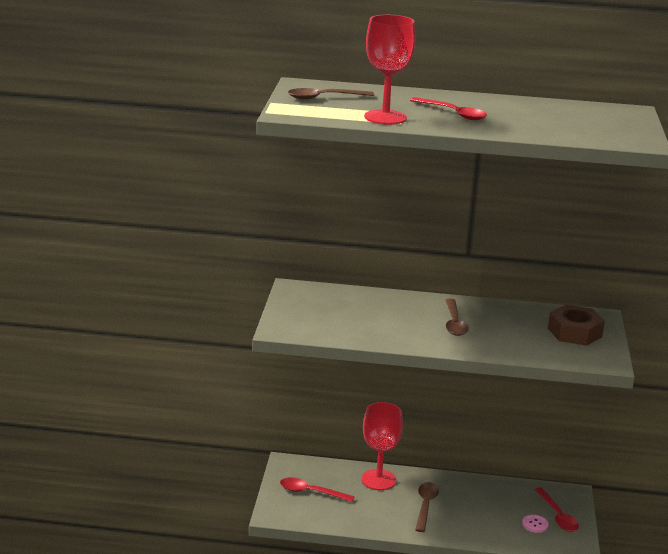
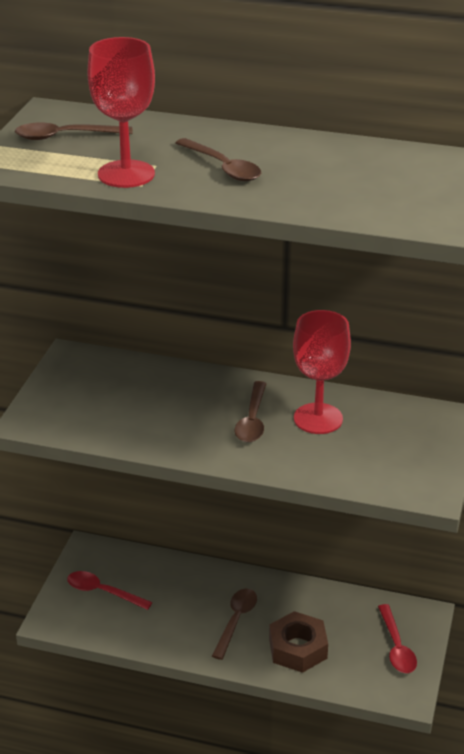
camera: 10 degrees right, 10 degrees up
(378, 480) = (190, 579): red goblet -> red goblet (318, 418)
(453, 114) = (223, 168): red spoon -> brown spoon
(535, 524) = (364, 658): pink button -> none
(574, 332) = (405, 442): brown nut -> brown nut (297, 648)

